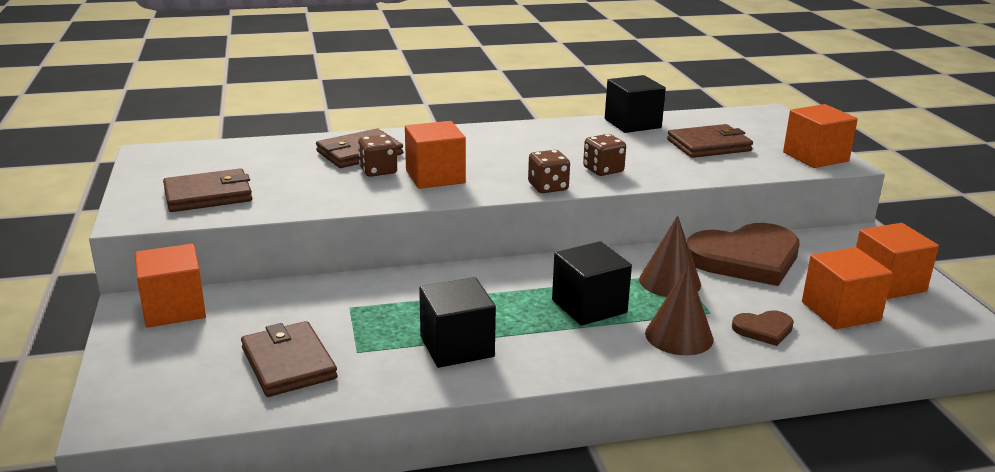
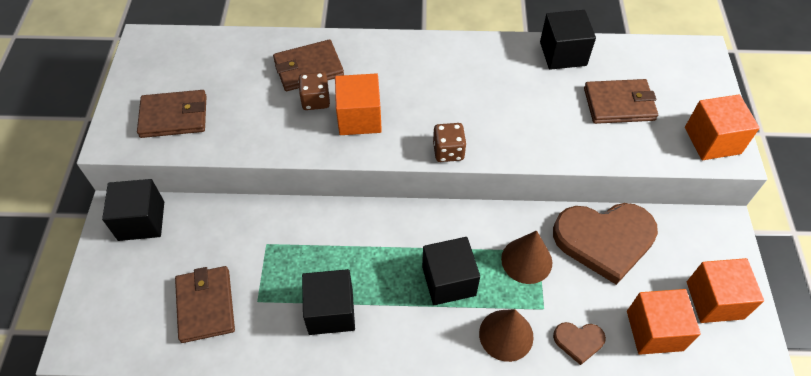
camera: 15 degrees right, 30 degrees up
(174, 309) = (141, 221): orange cube -> black cube
(603, 170) = (506, 131): brown dice -> none

